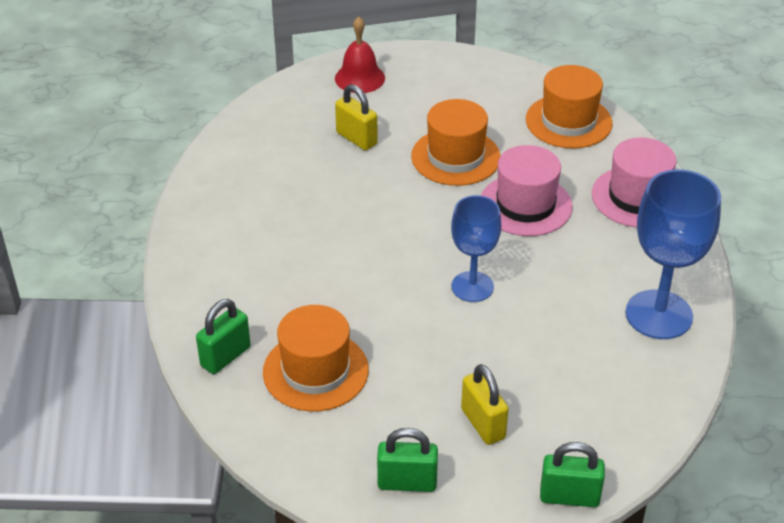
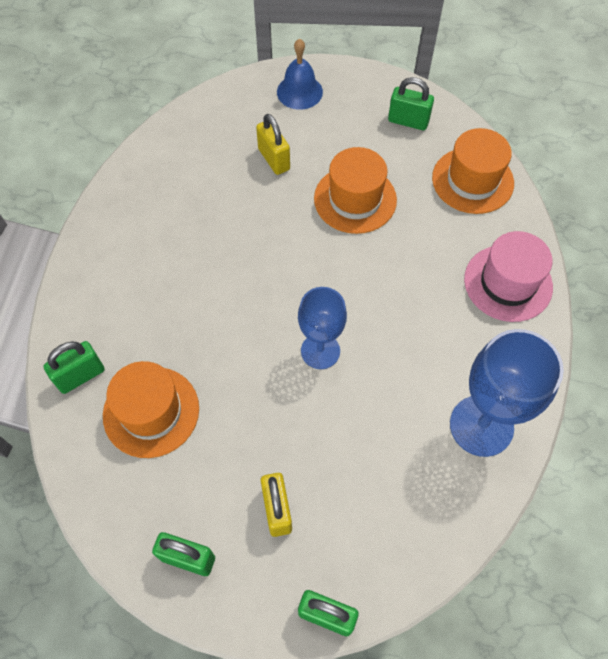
camera: 15 degrees right, 20 degrees up
(359, 78) = (299, 92): red bell -> blue bell
(483, 84) = (408, 121): none -> green padlock
(525, 205) = (400, 268): pink hat -> none

